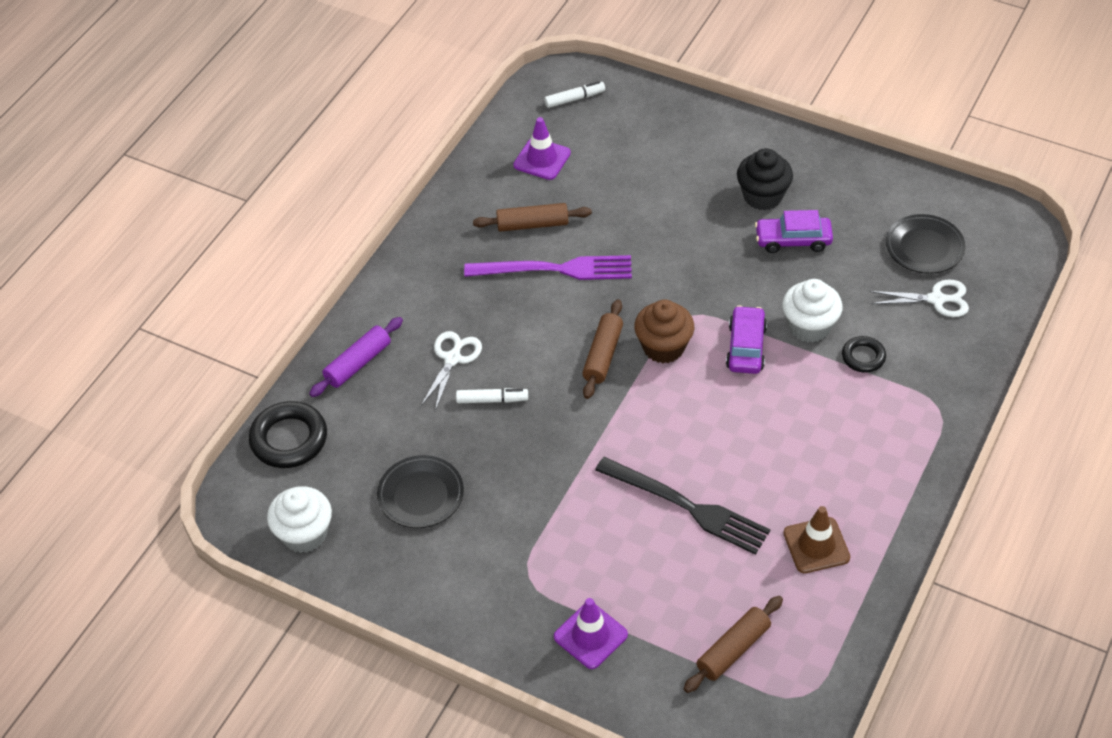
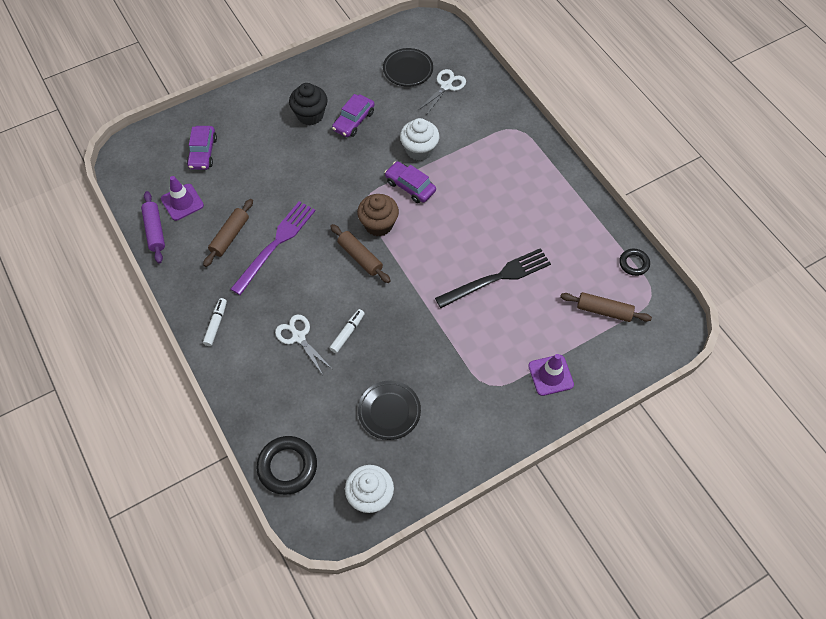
camera: 60 degrees left, 10 degrees up
(358, 363) = (258, 393): purple rolling pin -> purple rolling pin (155, 231)
(574, 99) = (149, 158): white marker -> white marker (216, 324)
(622, 136) = (203, 152): none -> purple car
(733, 650) = (604, 311): brown rolling pin -> brown rolling pin turned 60 degrees counterclockwise
(816, 545) = (563, 234): brown traffic cone -> none
(863, 357) = (458, 139): black ring -> black ring (634, 263)

